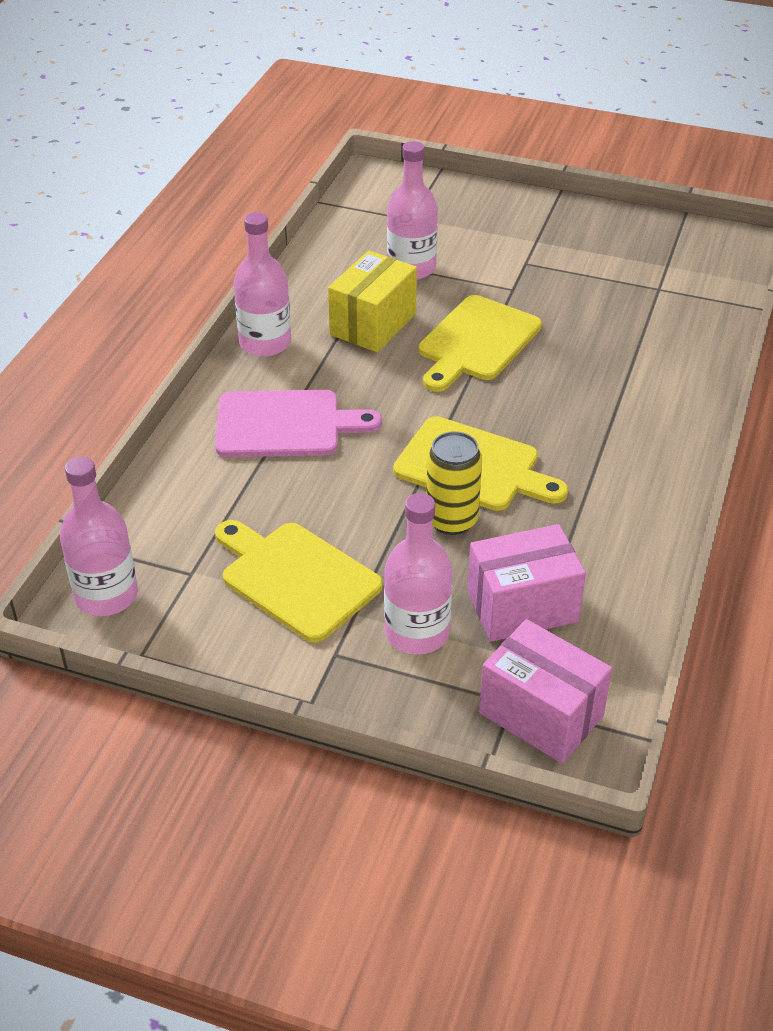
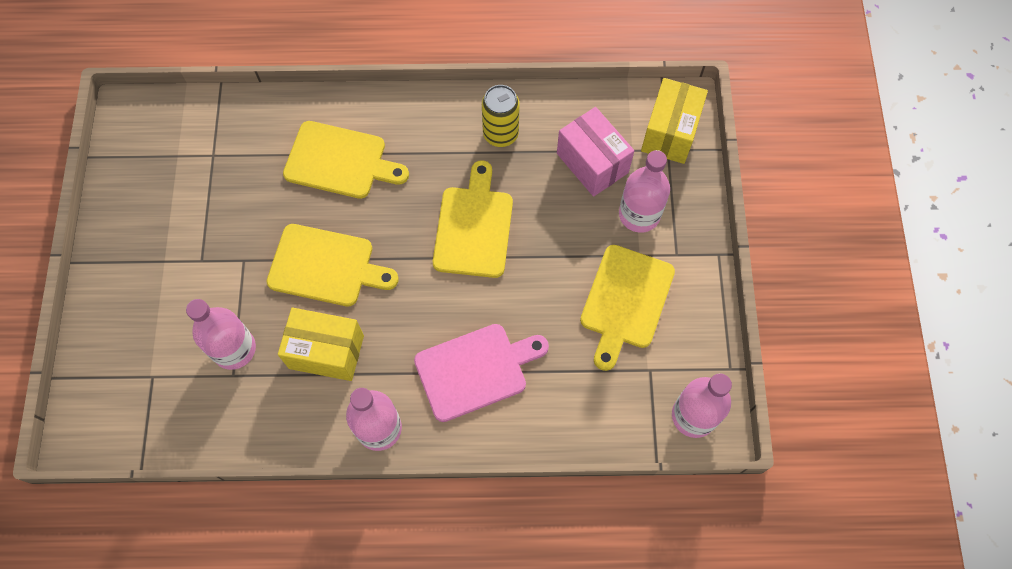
camera: 110 degrees left, 25 degrees up
(285, 425) = (475, 370): pink cutting board -> pink cutting board turned 90 degrees clockwise
(451, 520) = (532, 225): yellow can -> yellow can (500, 134)
(541, 715) = (670, 133): pink box -> yellow box
(615, 377) = (340, 161): none -> yellow cutting board

